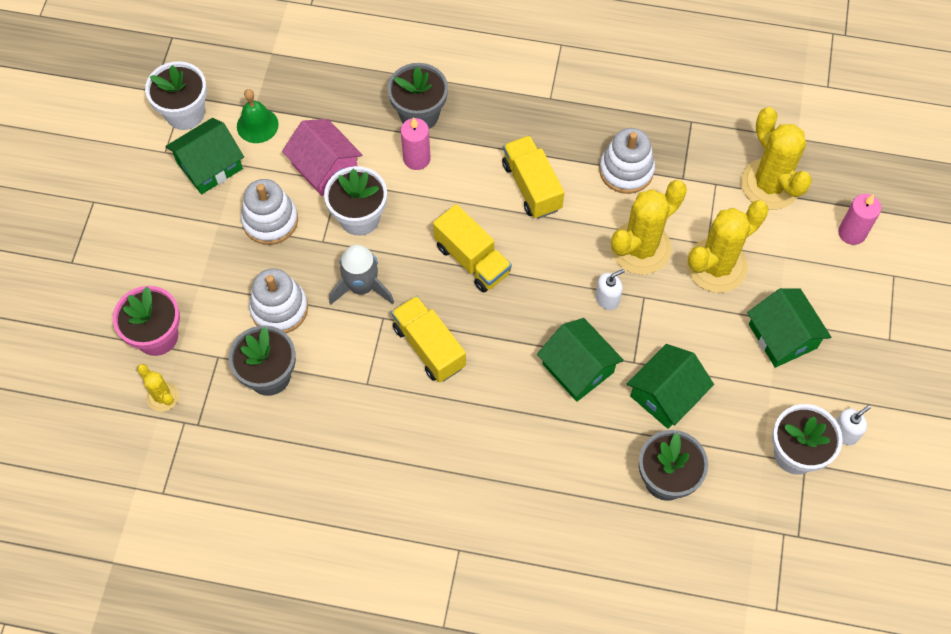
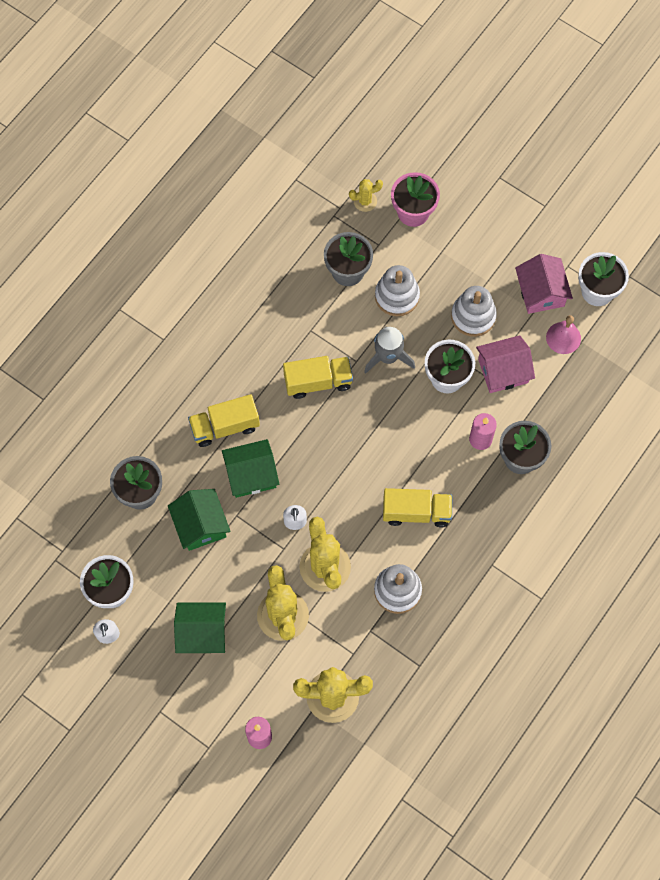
camera: 115 degrees right, 5 degrees up
(209, 166) = (541, 292): green house -> pink house
(257, 125) = (563, 338): green bell -> pink bell
(472, 259) = (373, 441): yellow truck -> yellow truck (225, 427)

